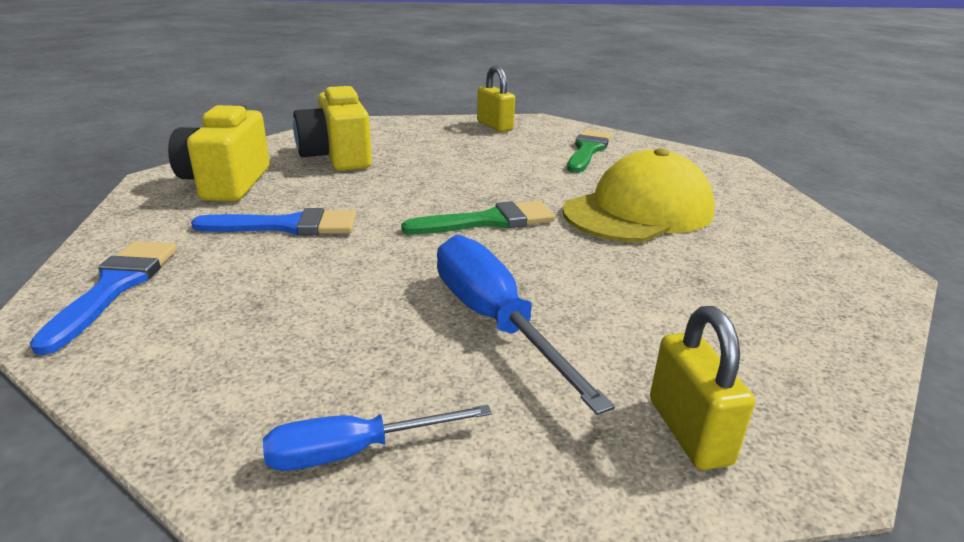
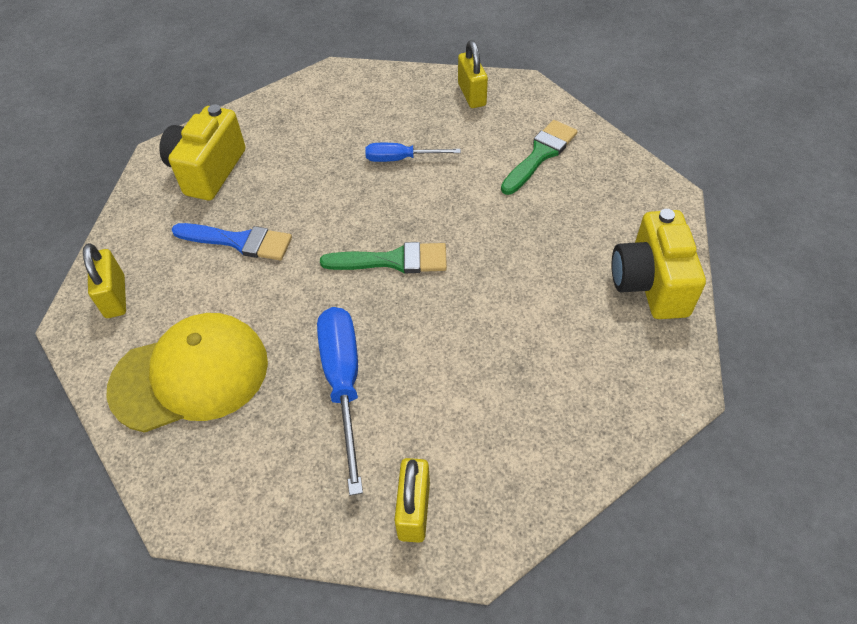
camera: 20 degrees right, 25 degrees up
(115, 287) = (115, 297): blue brush -> yellow padlock
(337, 157) = (305, 138): yellow camera -> yellow camera (650, 283)
(354, 451) = (219, 476): blue screwdriver -> blue screwdriver (401, 159)
(638, 211) = (527, 267): yellow cap -> yellow cap (190, 375)

